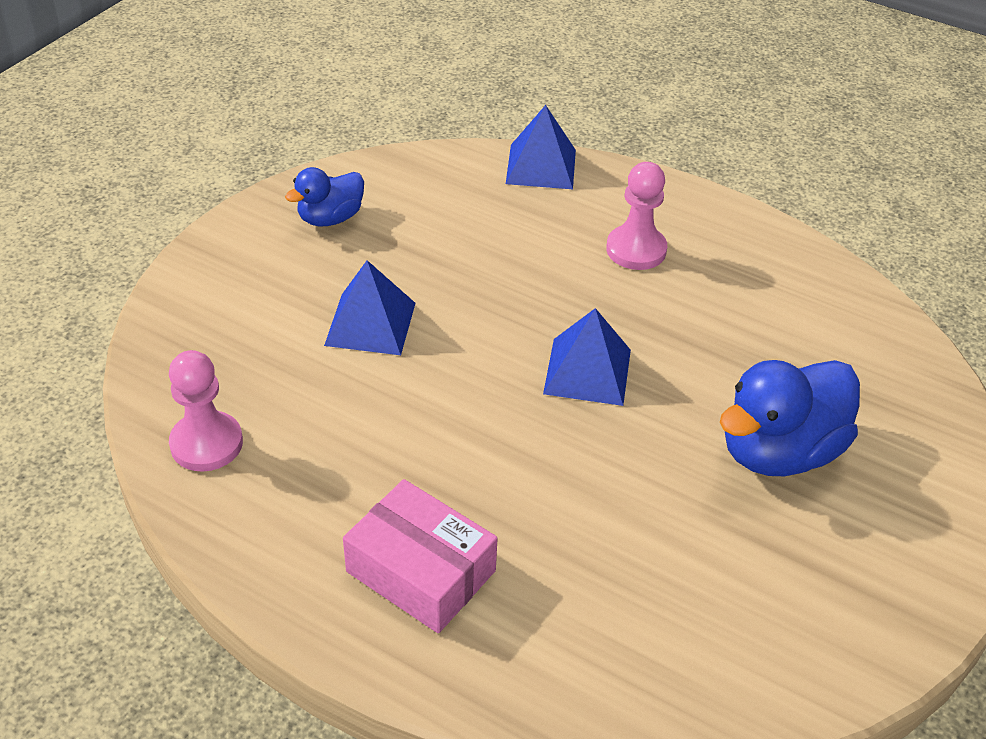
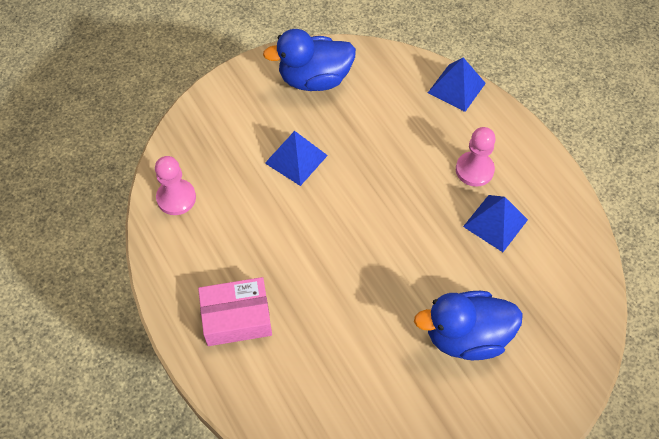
camera: 30 degrees right, 15 degrees up
(330, 218) = (314, 79): blue duck -> blue duck, size x1.71
(421, 571) = (236, 317): pink box -> pink box turned 75 degrees counterclockwise
(587, 371) = (393, 239): blue pyramid -> blue pyramid (495, 223)

